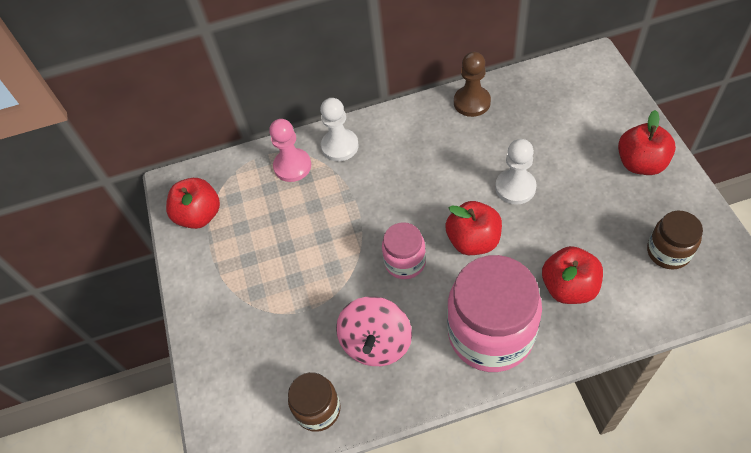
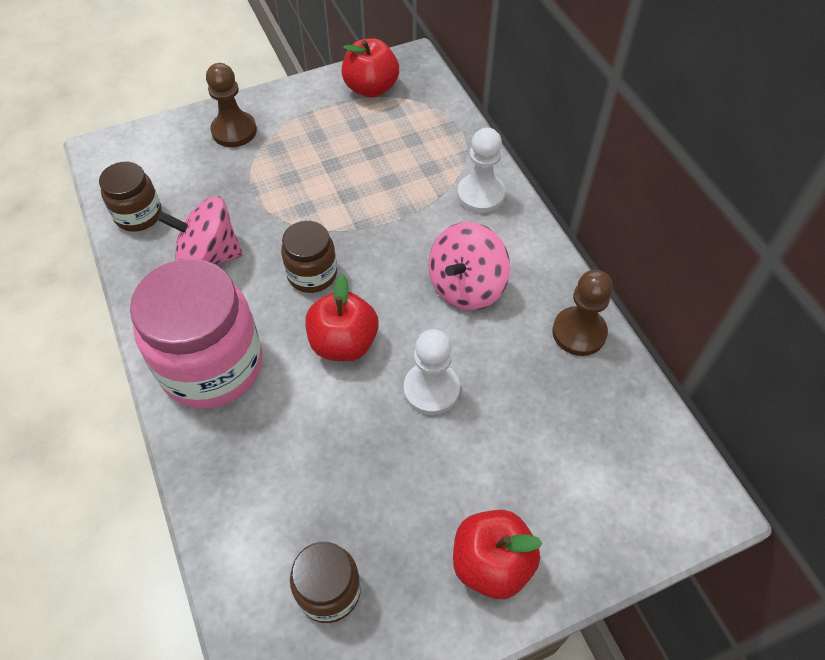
camera: 75 degrees right, 0 degrees up
(225, 328) = (234, 131): none -> brown pawn
(292, 166) = (445, 154): pink pawn -> none
(405, 262) = (312, 274): pink jar -> brown jar
(427, 161) = (466, 286): none -> pink spinning top
(568, 287) = (273, 454): red apple -> none

